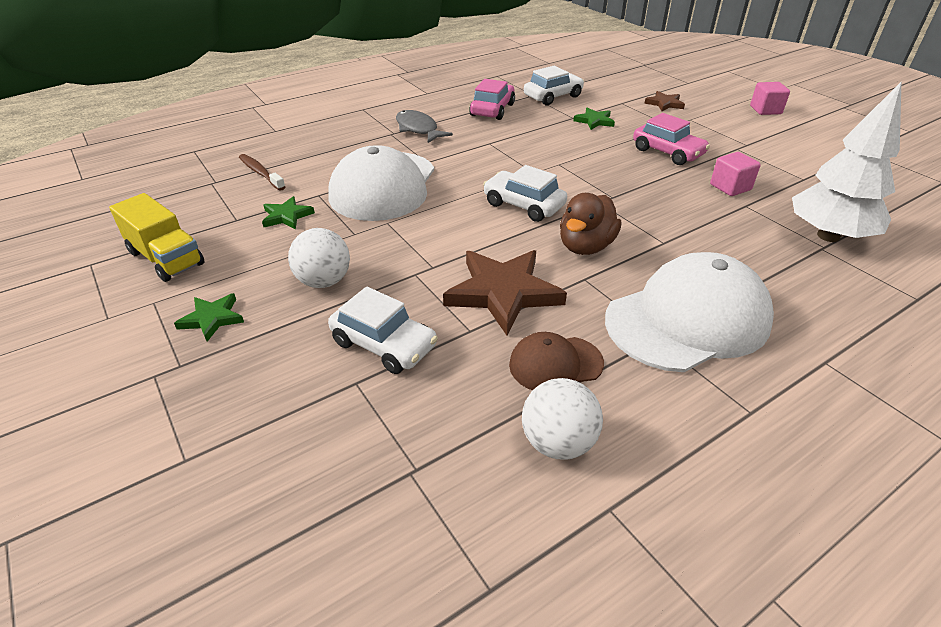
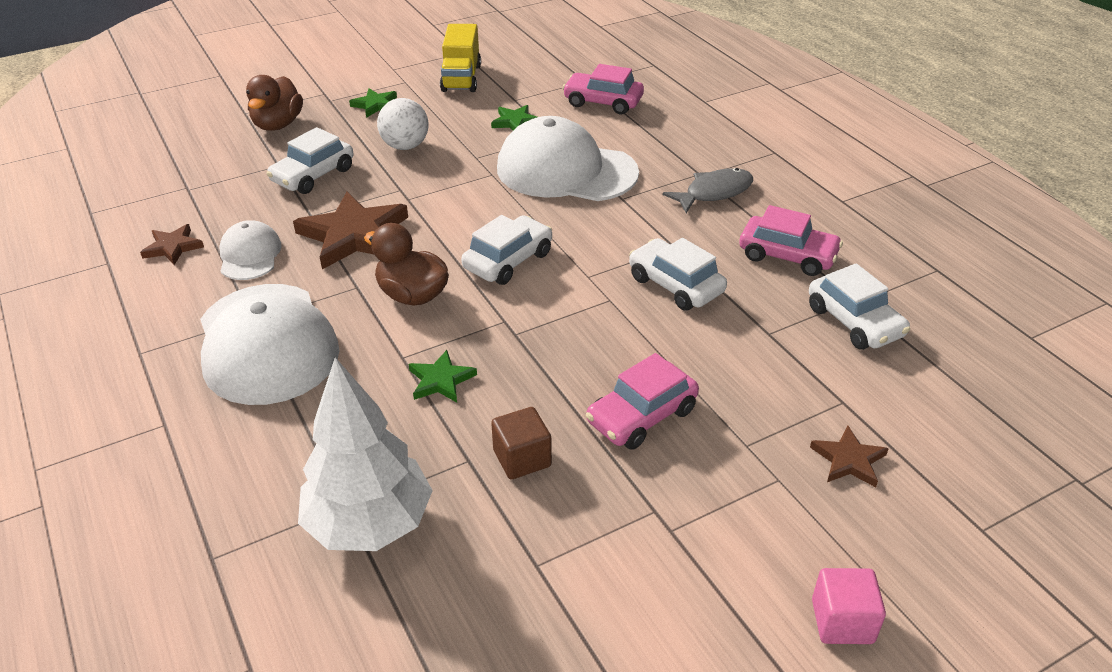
camera: 95 degrees right, 0 degrees up
(166, 258) = (461, 78): yellow truck -> yellow truck turned 45 degrees counterclockwise
(239, 408) = (278, 124): none -> brown duck
(260, 173) = (603, 102): brown toothbrush -> pink car
(535, 142) = (675, 285): none -> white car
(555, 364) = (250, 255): brown cap -> white cap
(558, 442) = (173, 247): white ball -> brown star
(594, 121) = (756, 354): green star -> green star (441, 380)
(730, 187) = (522, 458): pink cube -> brown cube

